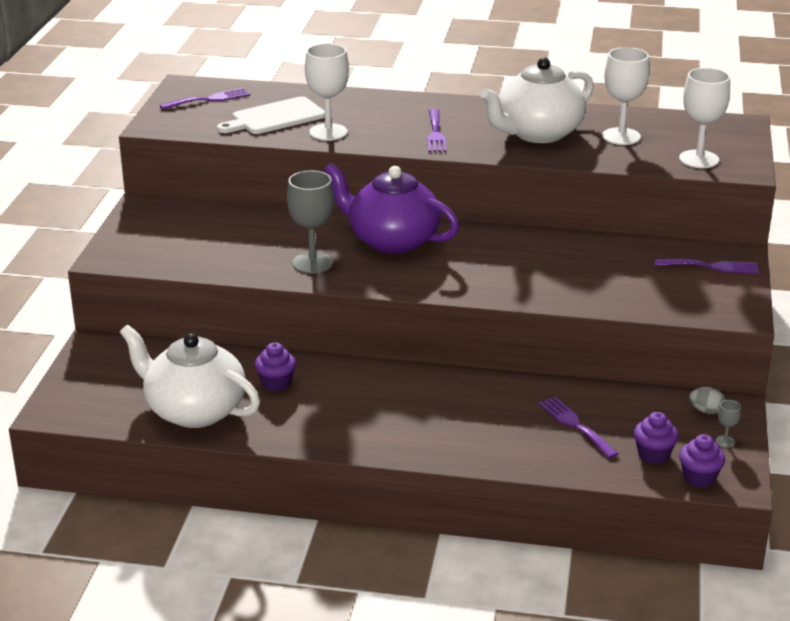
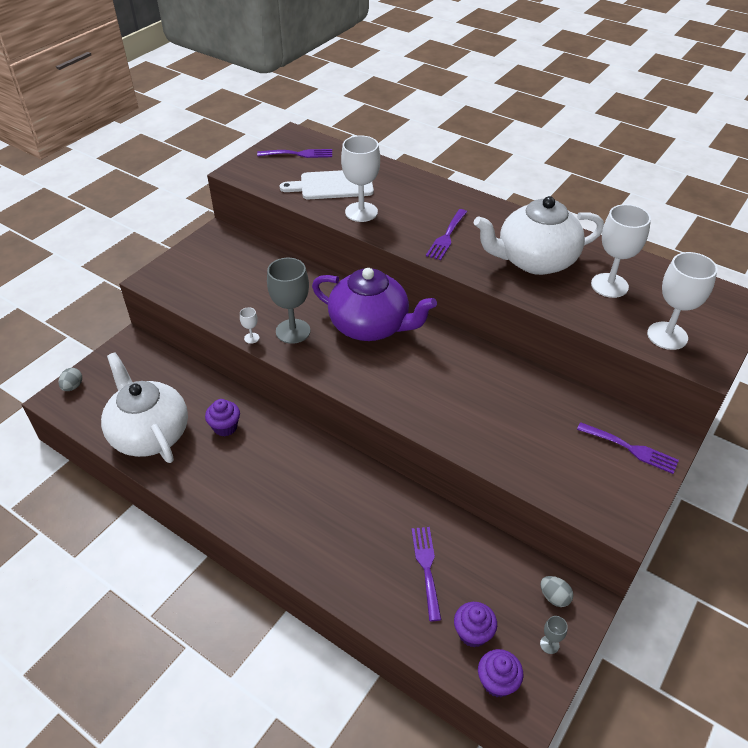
camera: 25 degrees right, 15 degrees up
(59, 397) = (73, 386): none -> grey egg
(272, 278) = (251, 338): none -> white goblet
(392, 240) = (371, 326): purple teapot -> purple teapot turned 150 degrees clockwise

